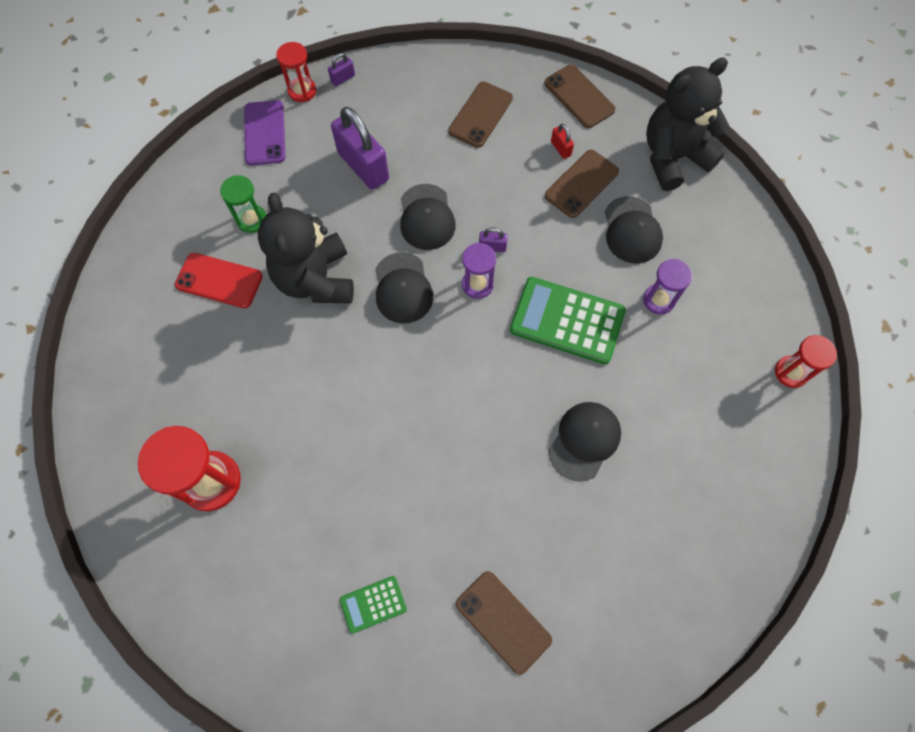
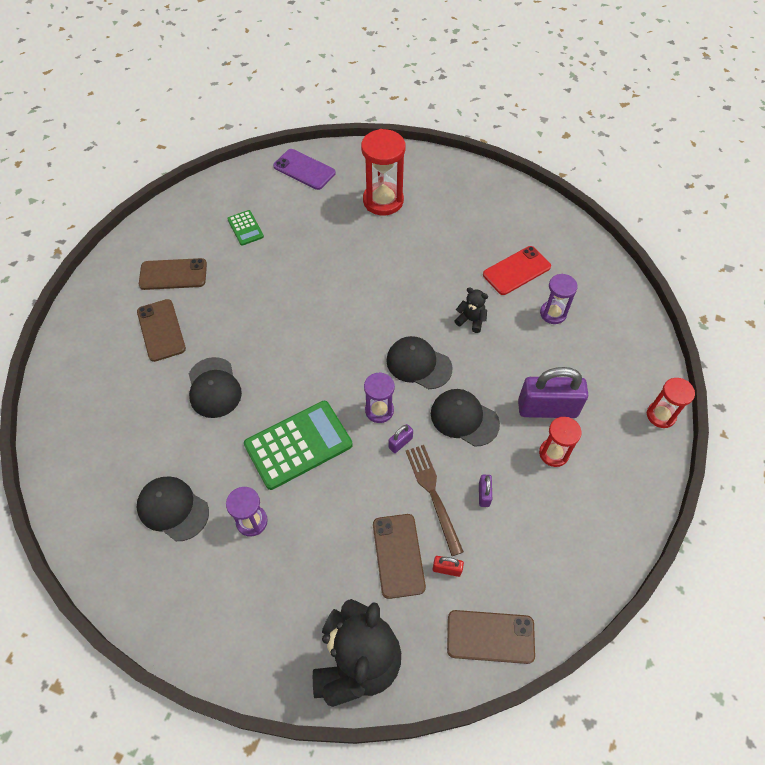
camera: 130 degrees right, 10 degrees down
(252, 220) = (553, 313): green hourglass -> purple hourglass
(265, 133) = (632, 365): purple phone -> purple phone (304, 170)
(316, 279) = (471, 320): black teddy bear -> black teddy bear, size x0.43
(343, 78) = (654, 453): purple padlock -> purple padlock (484, 494)
(373, 604) = (245, 228): green calculator -> green calculator turned 135 degrees clockwise
(480, 115) = (534, 532): brown phone -> brown phone (161, 330)
(513, 194) = (433, 494): none -> brown fork
(632, 230) = (323, 556): black cap -> black cap (173, 509)
(791, 372) = (110, 563): red hourglass -> red hourglass (553, 453)

